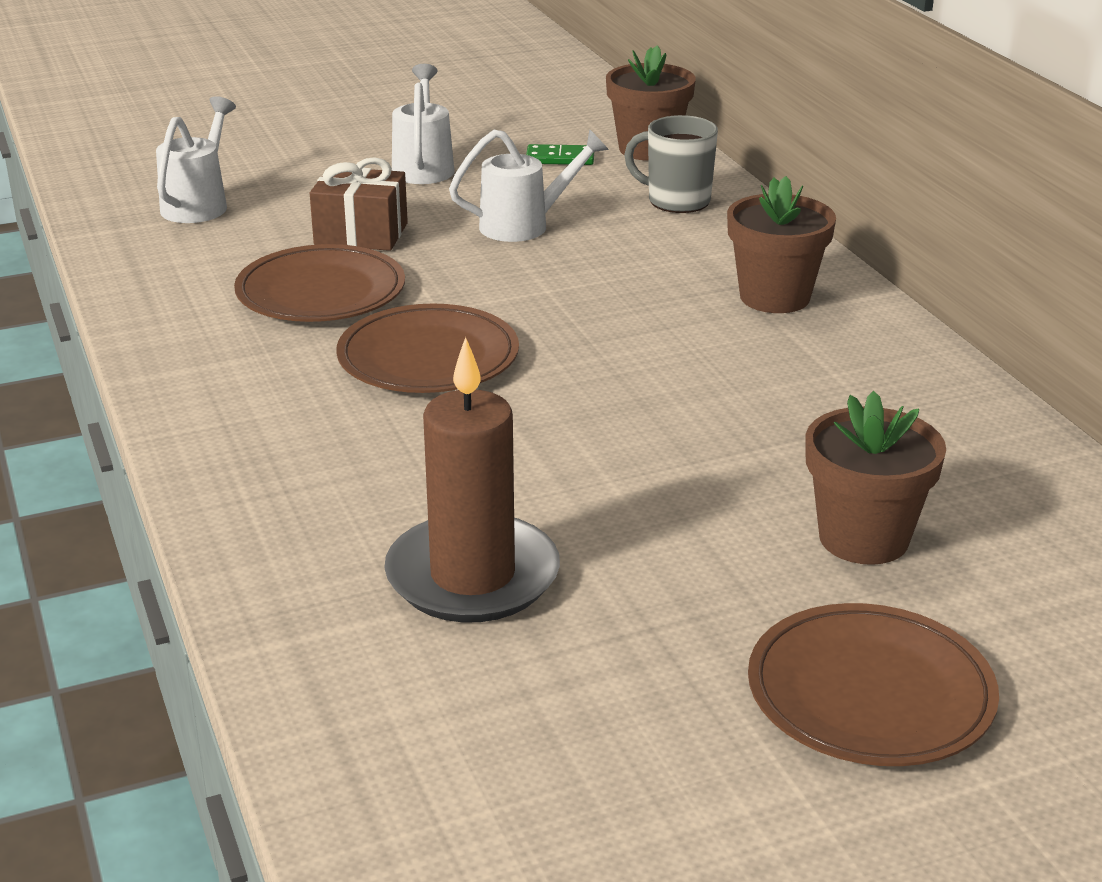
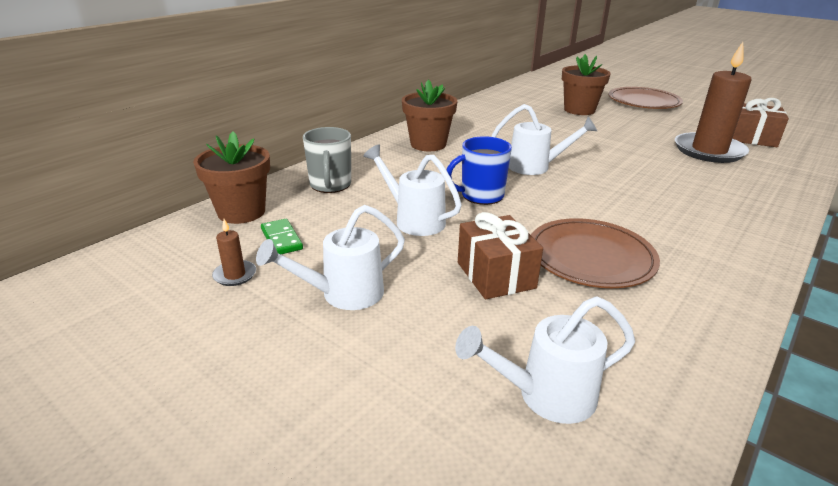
camera: 120 degrees left, 0 degrees up
(428, 357) = (601, 200): brown plate -> none
(468, 697) = (751, 138): none -> brown gift
(513, 134) = (235, 275): none -> brown candle
(541, 280) = (481, 196): none -> blue mug
(593, 353) = (535, 167): none -> white watering can

